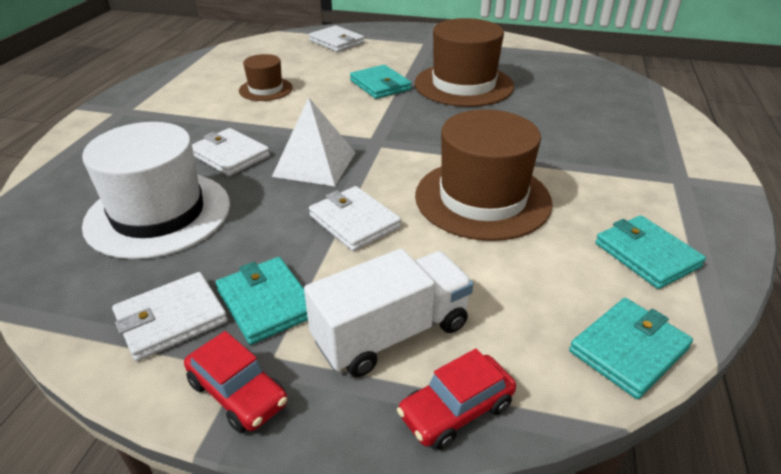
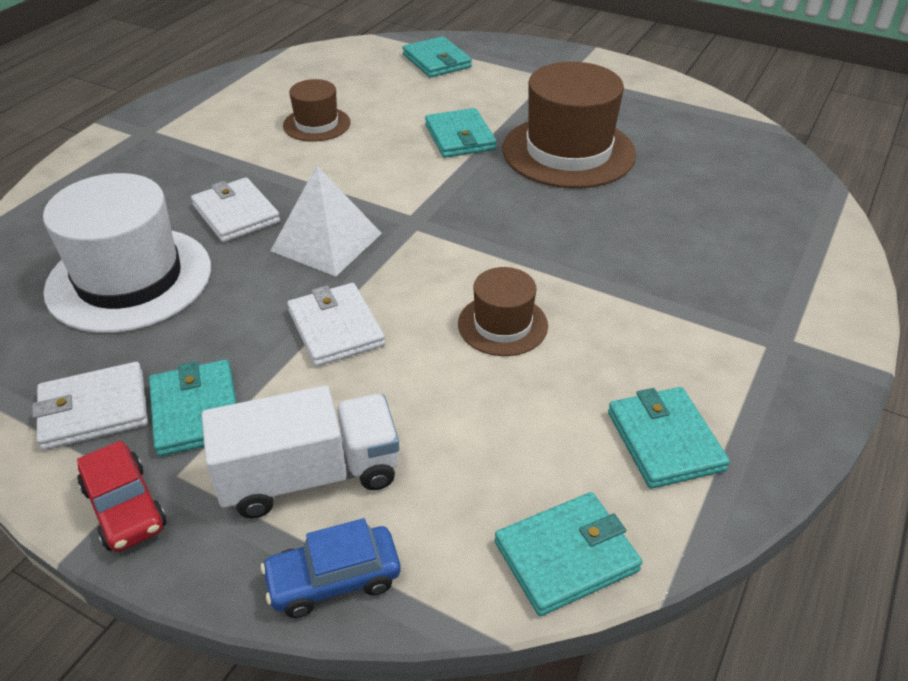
camera: 15 degrees right, 5 degrees up
(336, 42) = (437, 61): white wallet -> turquoise wallet
(456, 410) = (334, 579): red car -> blue car
(482, 198) = (502, 325): brown hat -> brown hat, size x0.53

